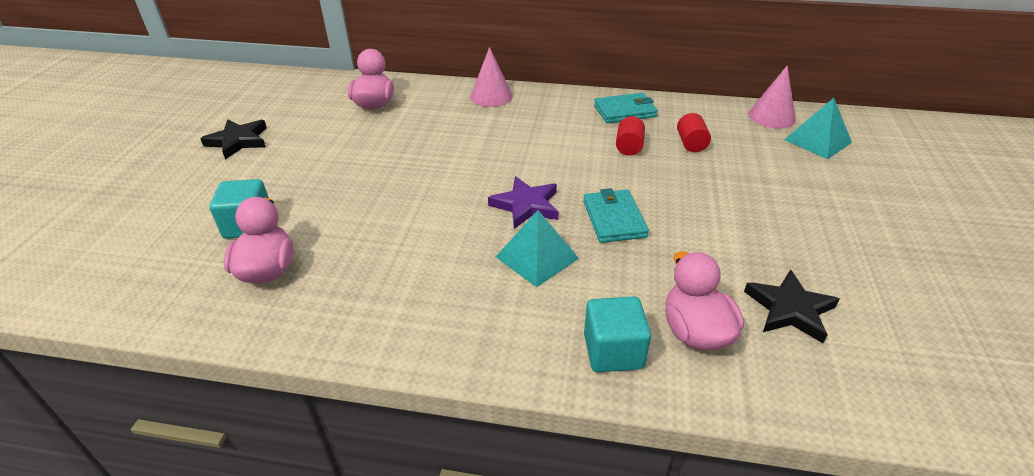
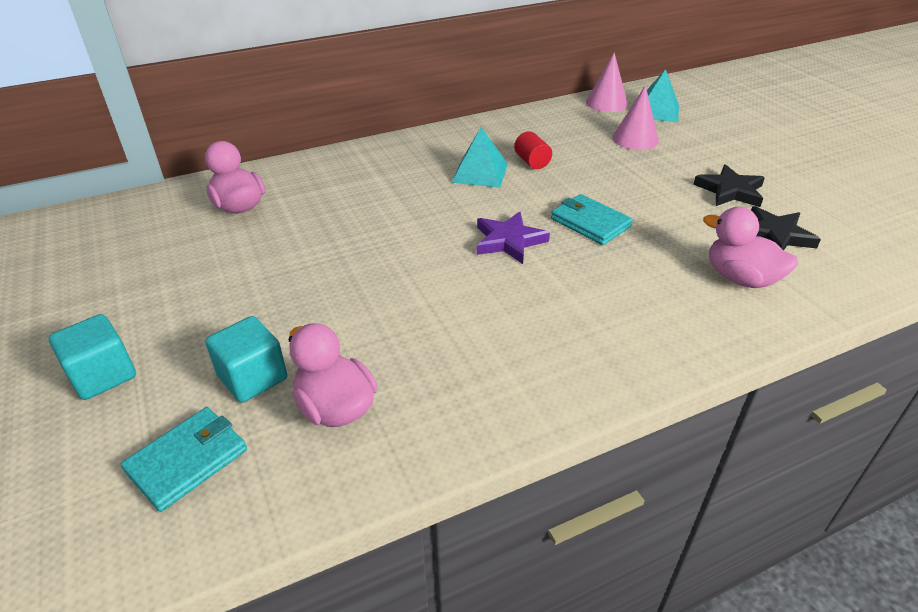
camera: 35 degrees left, 0 degrees up
(238, 141) = (115, 302): black star -> black star (730, 191)
(491, 96) = (356, 159): pink cone -> pink cone (635, 139)
(537, 257) = (570, 278): turquoise pyramid -> turquoise pyramid (480, 173)
(613, 351) = (708, 319): turquoise cube -> turquoise cube (103, 375)
(625, 111) = (493, 134): turquoise wallet -> turquoise wallet (187, 460)
(691, 143) = (575, 143): red cylinder -> none

